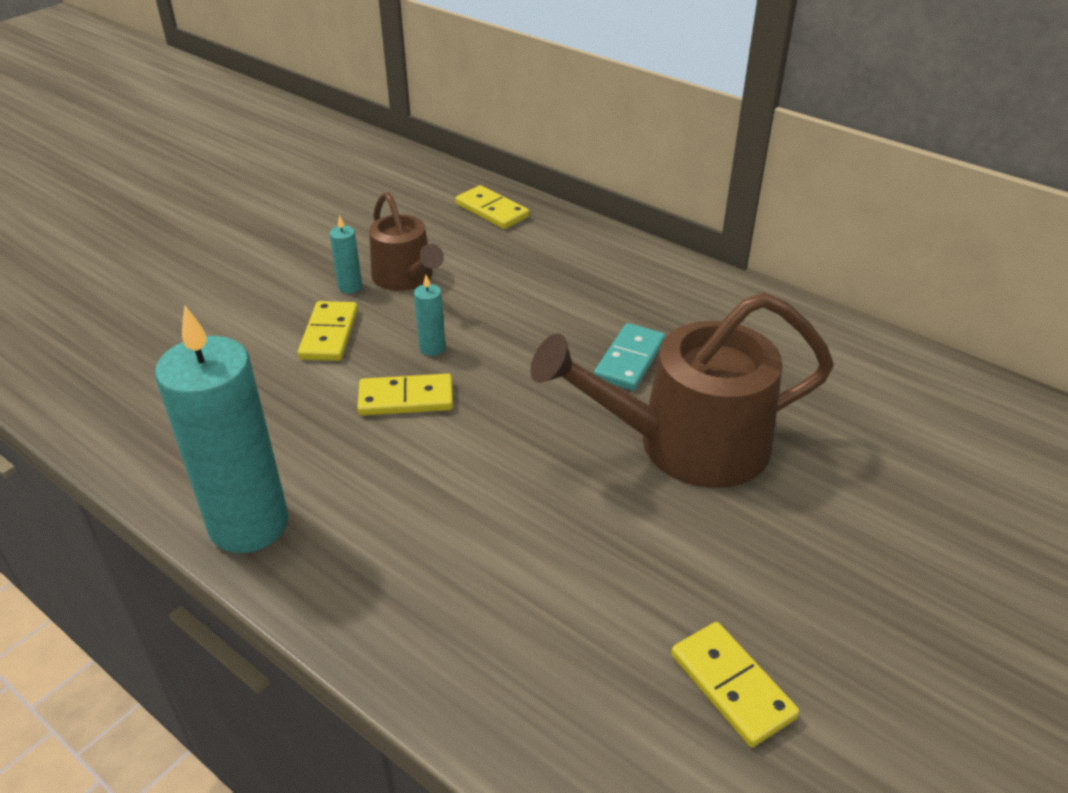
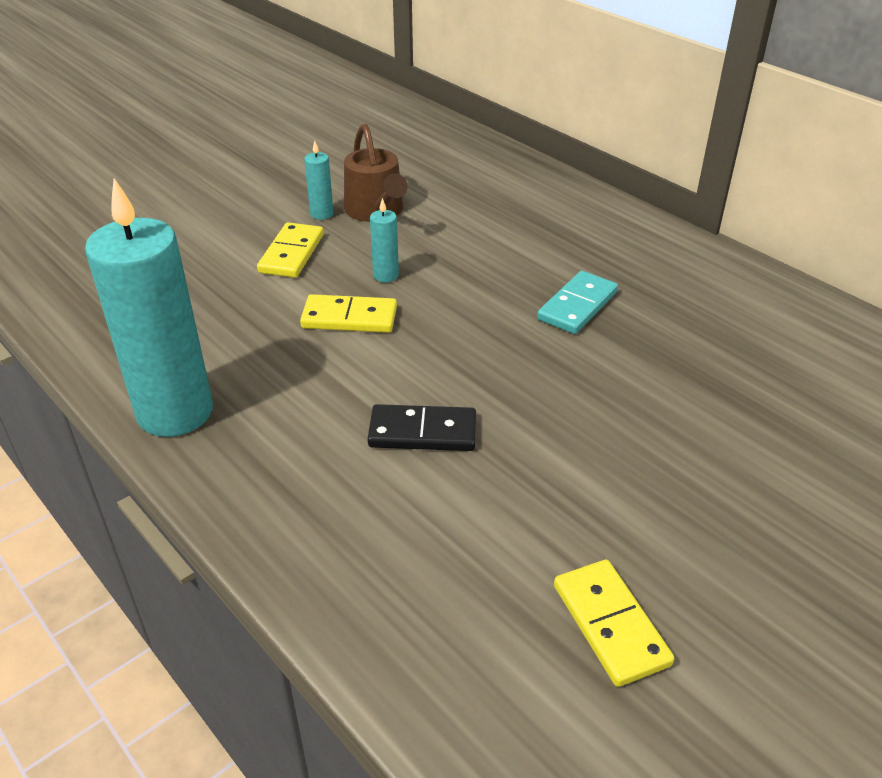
camera: 10 degrees right, 0 degrees up
(492, 210) = (474, 158): yellow domino -> none
(508, 513) = (422, 432): none -> black domino
(687, 444) = (618, 390): brown watering can -> none

